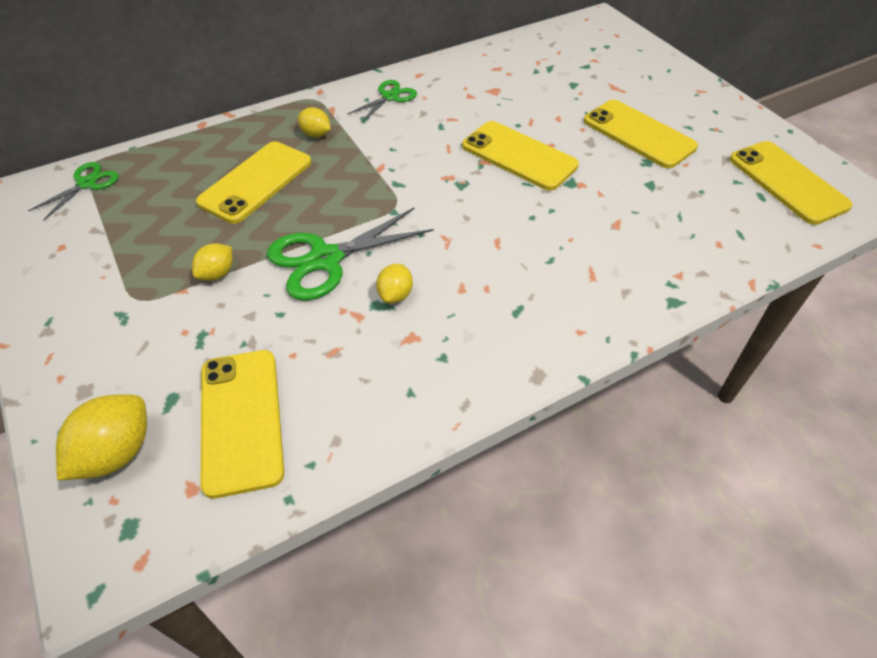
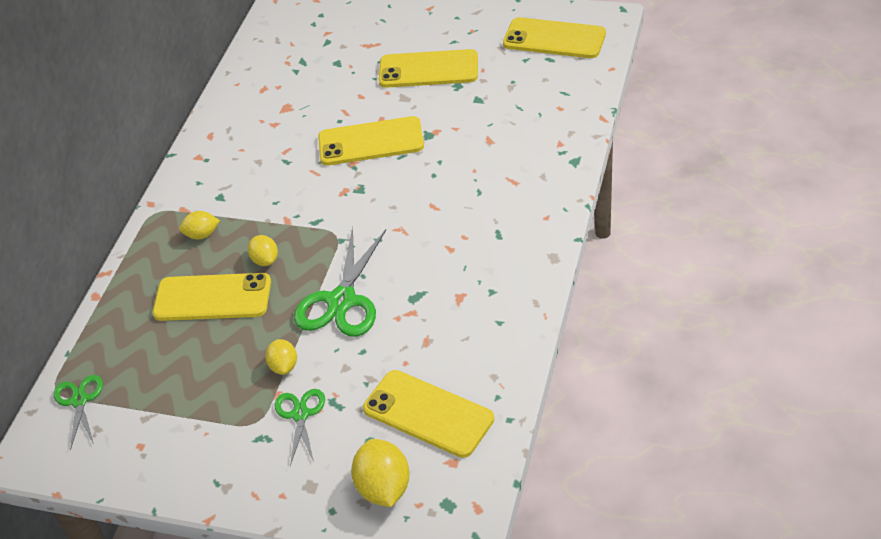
camera: 40 degrees left, 5 degrees down
(256, 182) = (212, 297): yellow phone -> yellow phone turned 75 degrees counterclockwise
(390, 97) = (215, 168): green scissors -> green scissors (300, 414)
(395, 295) = (416, 284): yellow lemon -> yellow lemon (265, 260)

